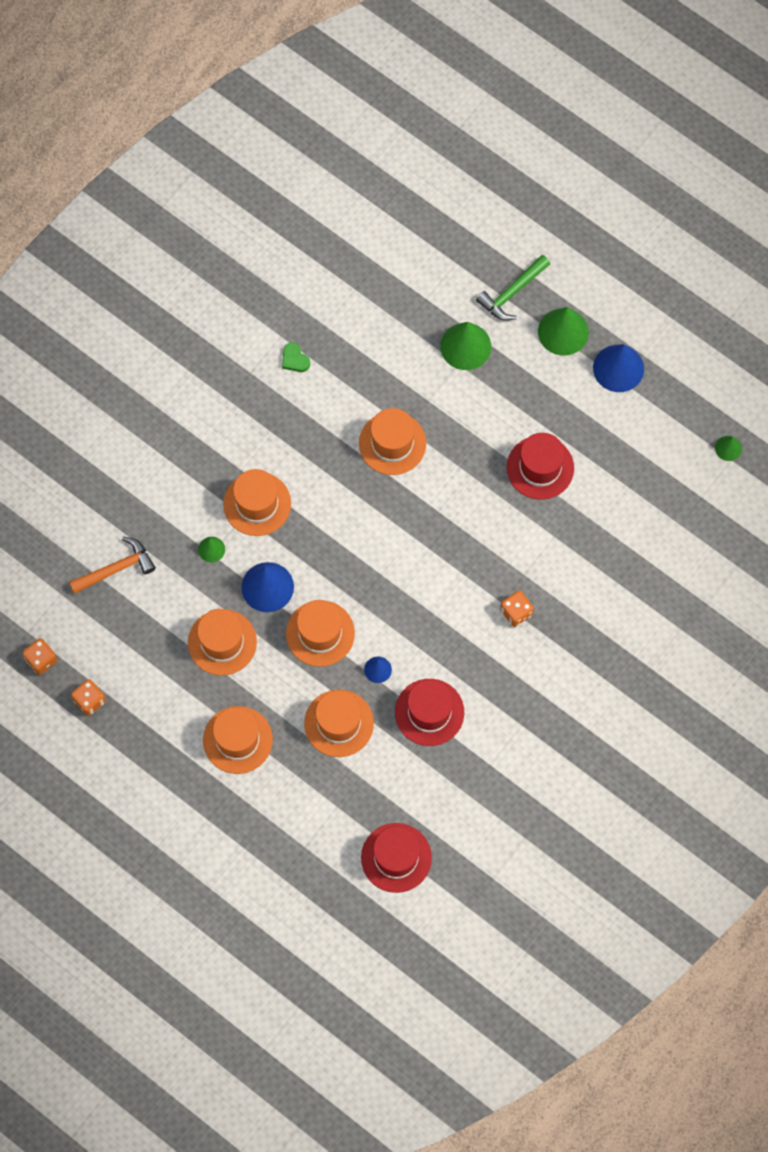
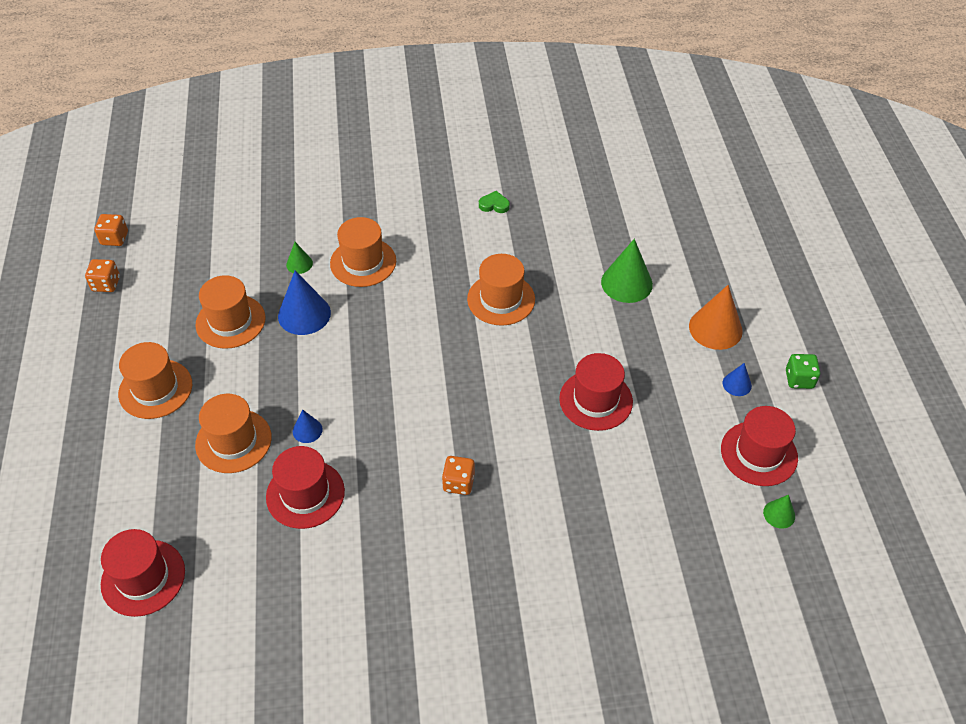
camera: 45 degrees right, 20 degrees down
(116, 569) = (228, 227): orange hammer -> none
(295, 359) = (494, 205): green heart -> green heart turned 90 degrees clockwise
(320, 633) = (299, 372): orange hat -> none
(512, 292) = (701, 277): green hammer -> none
(563, 331) = (715, 328): green cone -> orange cone
(618, 368) = (737, 384): blue cone -> blue cone, size x0.52
(654, 326) = (799, 379): none -> green dice
(679, 412) = (759, 453): none -> red hat

